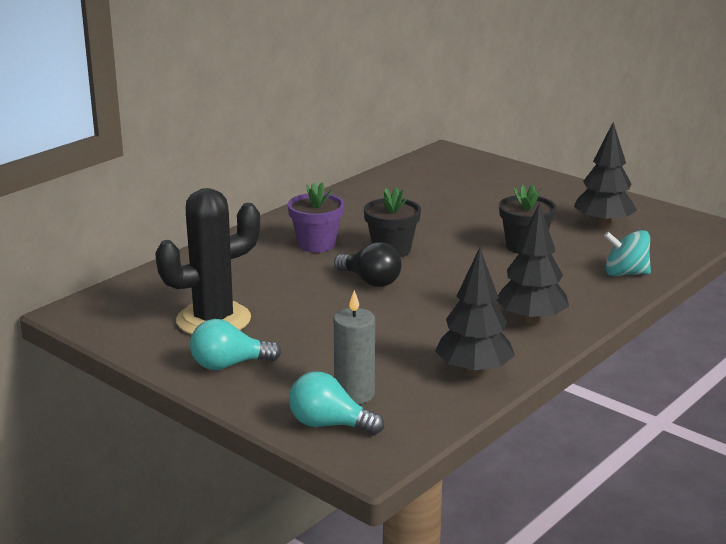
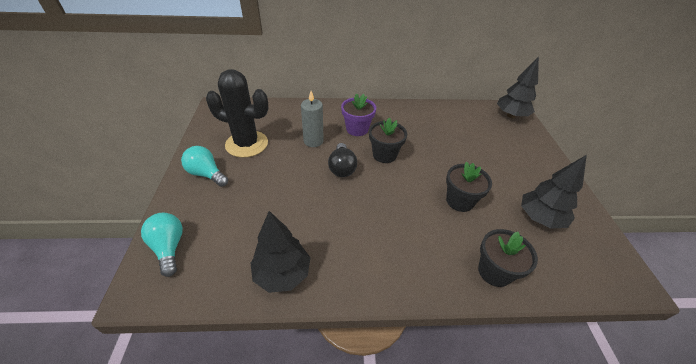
camera: 45 degrees right, 20 degrees up
(354, 394) = (211, 237): grey candle -> grey candle (313, 141)
(531, 320) = (374, 261): black tree -> black tree (511, 115)
(625, 273) = (494, 271): turquoise spinning top -> black flower pot

